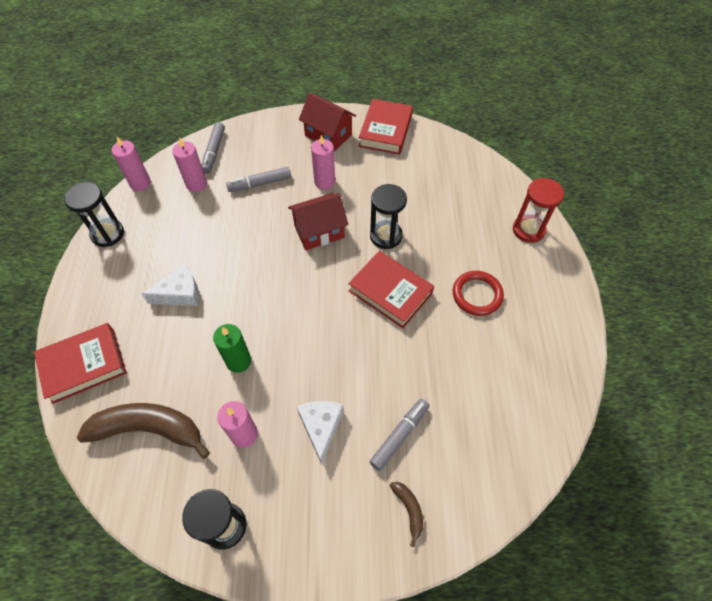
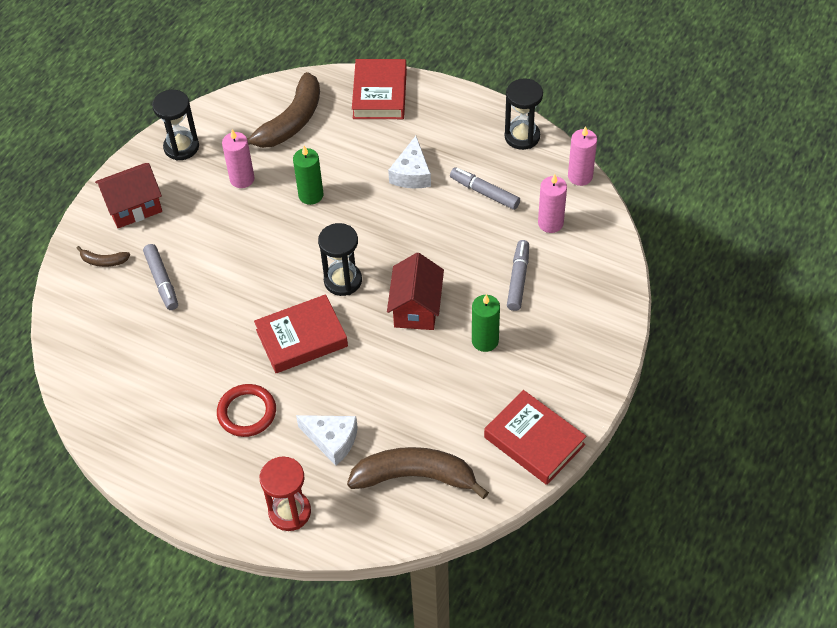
camera: 120 degrees right, 5 degrees down
(214, 151) = (594, 253): grey marker -> grey marker (484, 193)
(321, 427) = (210, 230): white cheese -> white cheese (332, 440)
(324, 182) = (485, 341): pink candle -> green candle
(328, 135) = (560, 375): red house -> red house (134, 207)
(386, 236) = (372, 366): black hourglass -> black hourglass (343, 280)
(452, 176) = (415, 477): none -> brown banana

